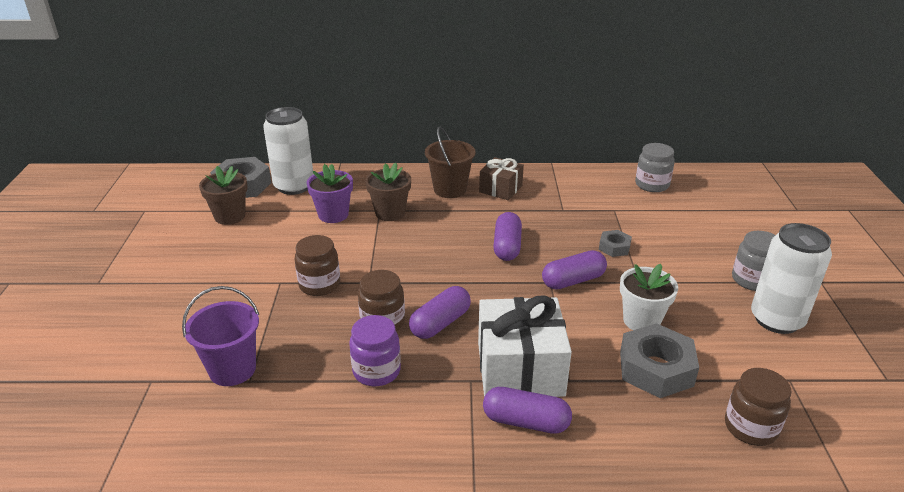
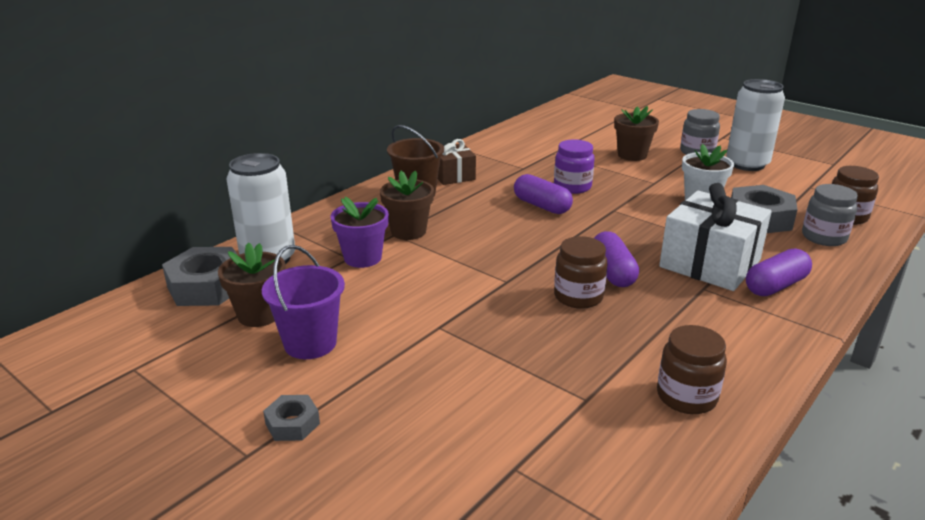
camera: 50 degrees left, 5 degrees down
(232, 369) = (556, 404): purple bucket -> purple bucket (310, 343)
(319, 285) = (475, 307): brown jar -> brown jar (686, 397)
(376, 371) = (647, 325): purple jar -> purple jar (572, 187)
(573, 280) = (623, 202): purple capsule -> none
(614, 247) = (600, 172): grey nut -> grey nut (292, 424)
(652, 185) = (540, 129): grey jar -> grey jar (824, 237)
(679, 248) = (632, 155): none -> brown flower pot

